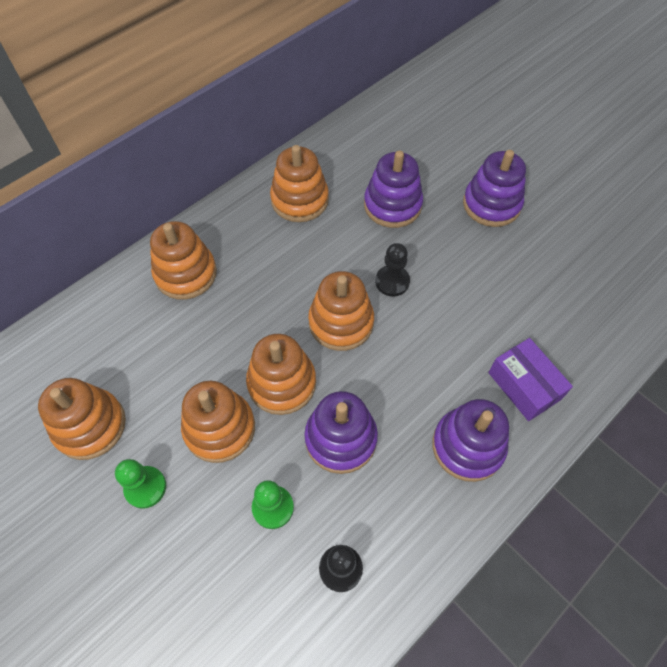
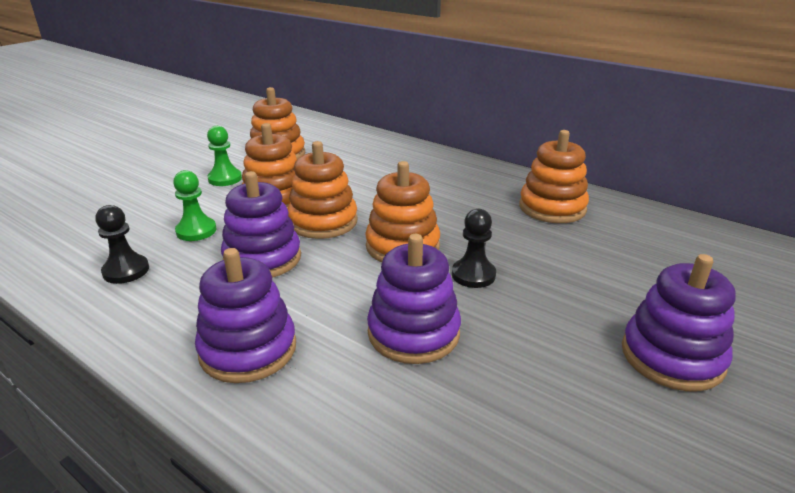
camera: 80 degrees right, 30 degrees down
(186, 274) = (427, 167): orange stacking toy -> none
(392, 205) = (593, 266): purple stacking toy -> purple stacking toy (413, 333)
(524, 386) = (343, 403): purple box -> none

